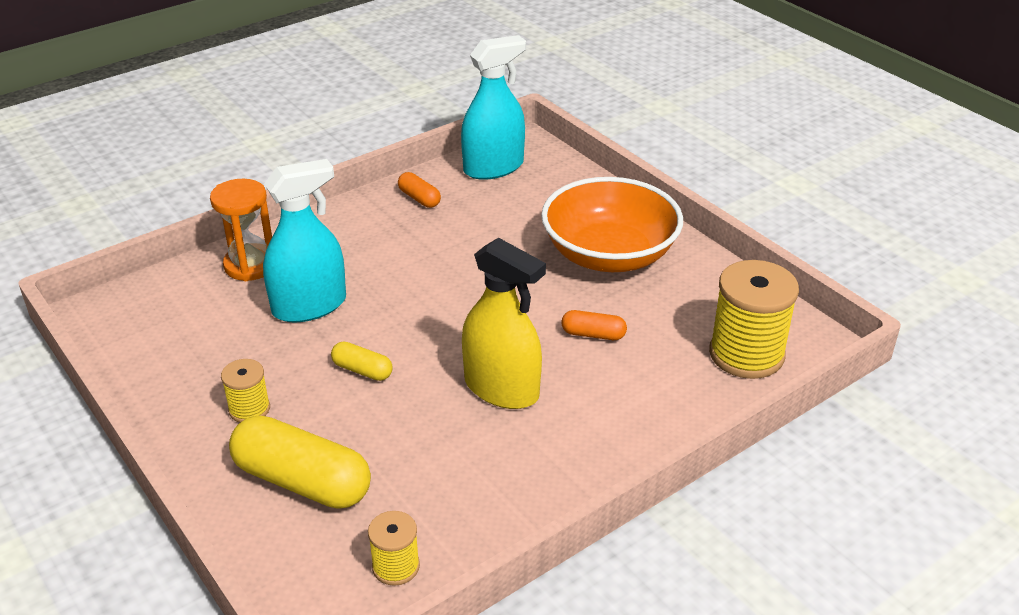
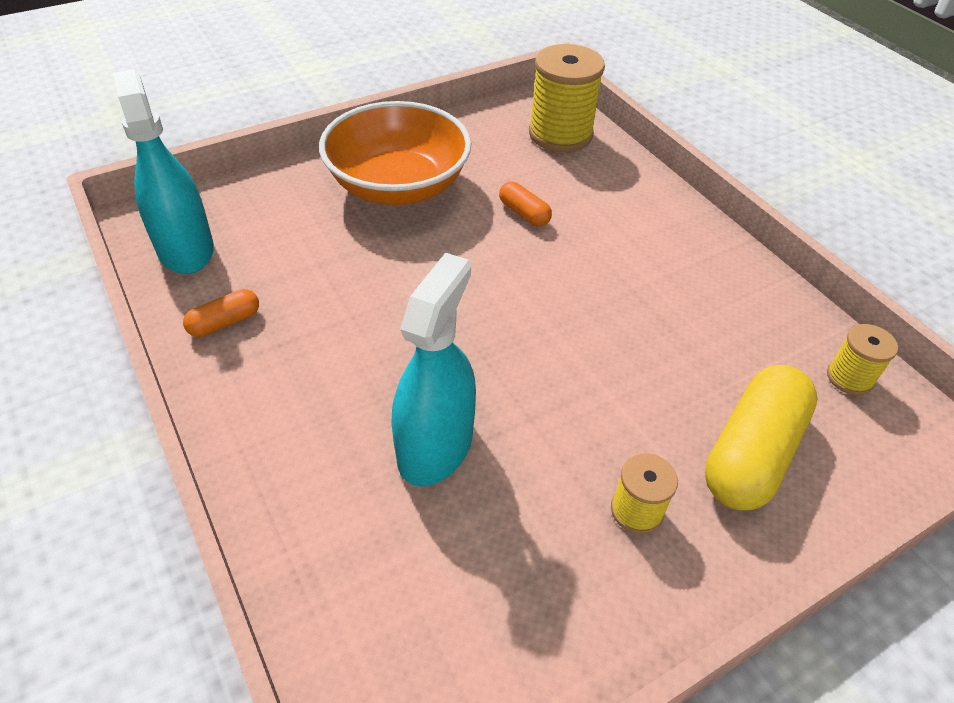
camera: 85 degrees left, 10 degrees up
(250, 265) = (321, 521): orange hourglass -> none
(309, 306) = (435, 446): turquoise spray bottle -> turquoise spray bottle turned 45 degrees clockwise
(362, 370) = (568, 394): yellow capsule -> none
(501, 388) = (601, 283): yellow spray bottle -> none
(593, 334) = (524, 213): orange capsule -> orange capsule turned 60 degrees counterclockwise

